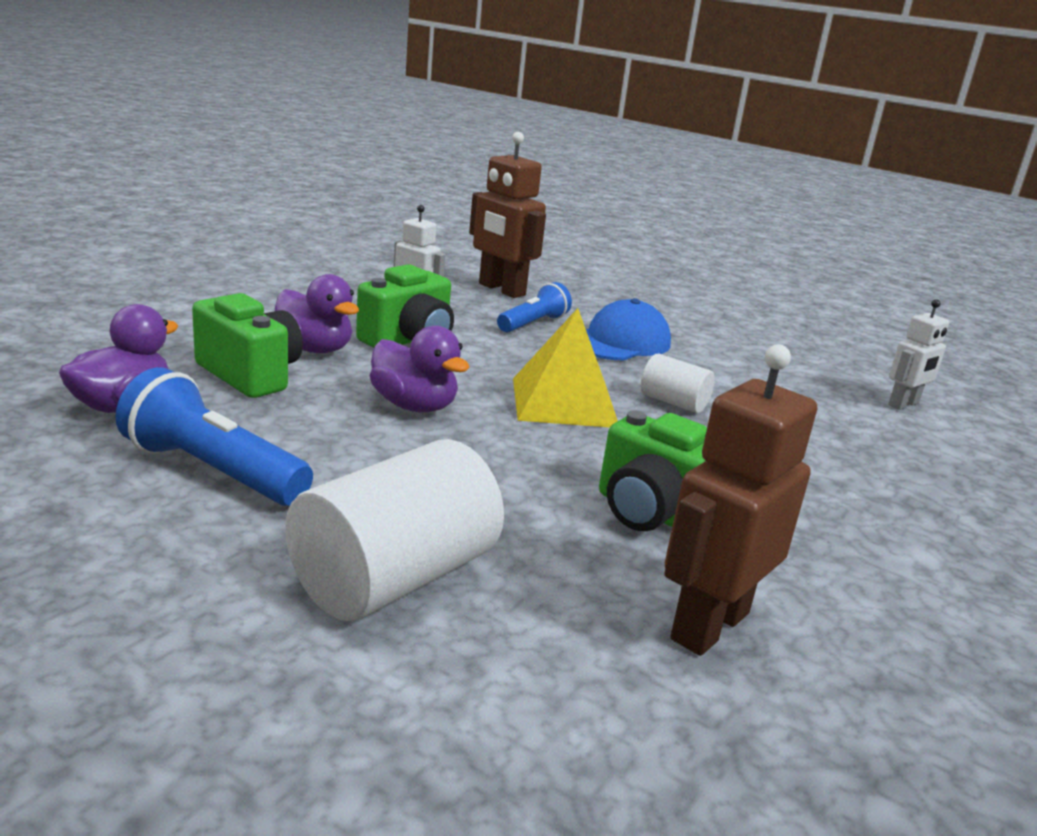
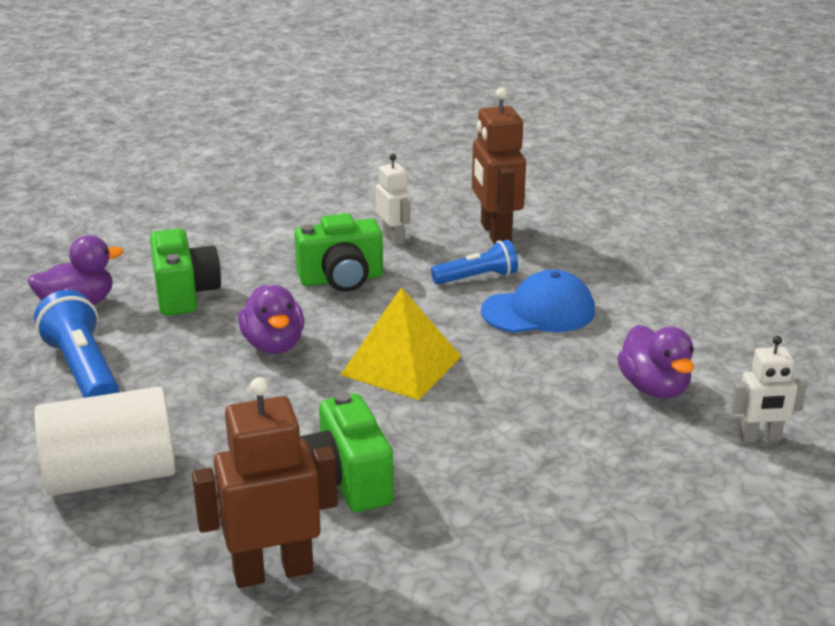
camera: 35 degrees right, 5 degrees up
(314, 349) = (256, 277): purple duck -> purple duck (654, 388)
(673, 402) = (503, 385): white cylinder -> none

